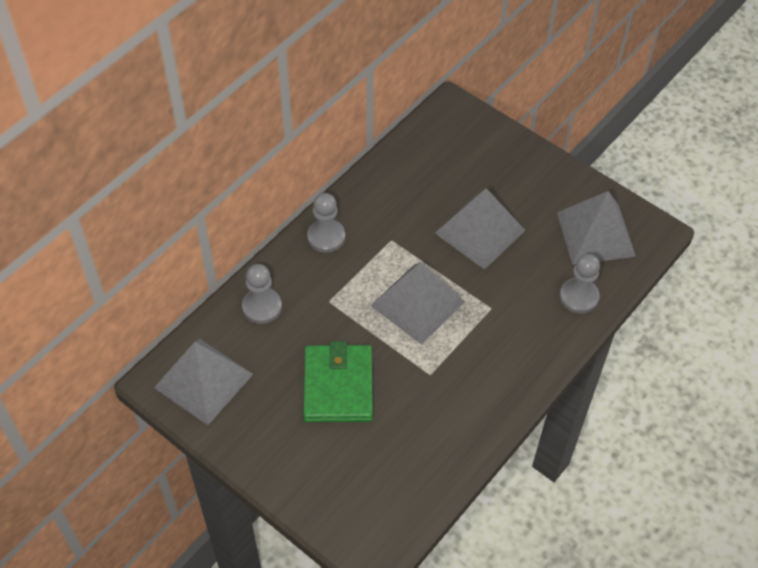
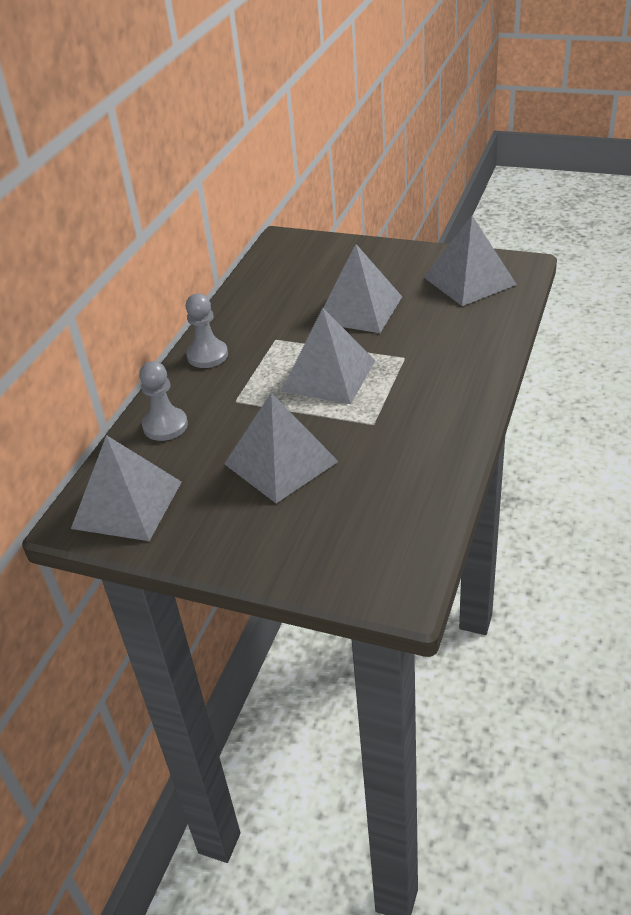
camera: 15 degrees left, 15 degrees down
(338, 386) = (281, 462): green wallet -> grey pyramid
(579, 297) = (483, 325): grey pawn -> none

